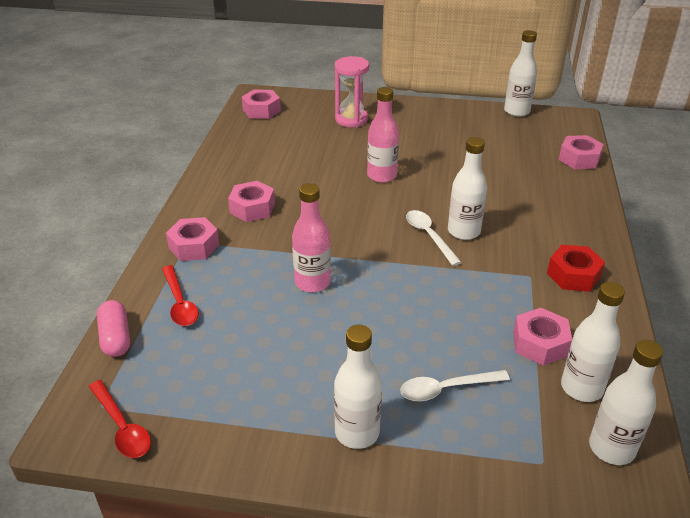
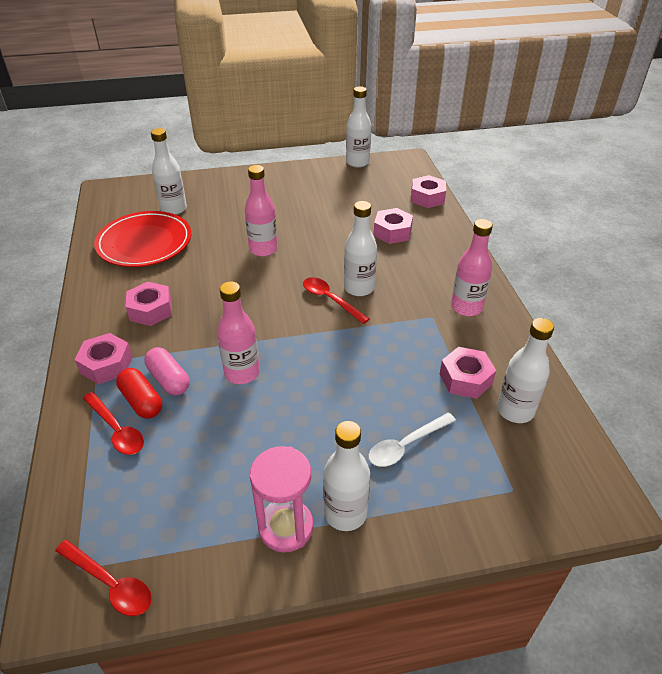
camera: 20 degrees left, 5 degrees up
(116, 338) = (63, 487): pink capsule -> pink capsule (169, 379)
(211, 284) = (141, 401): none -> red capsule
(261, 110) = (118, 205): pink nut -> pink nut (392, 232)
(271, 148) = (144, 243): none -> red plate
(351, 119) = (211, 198): pink hourglass -> pink hourglass (286, 527)
(429, 236) = (330, 299): white spoon -> red spoon
(573, 275) = (466, 307): red nut -> pink bottle
(611, 448) = (560, 458): white bottle -> white bottle (174, 209)

